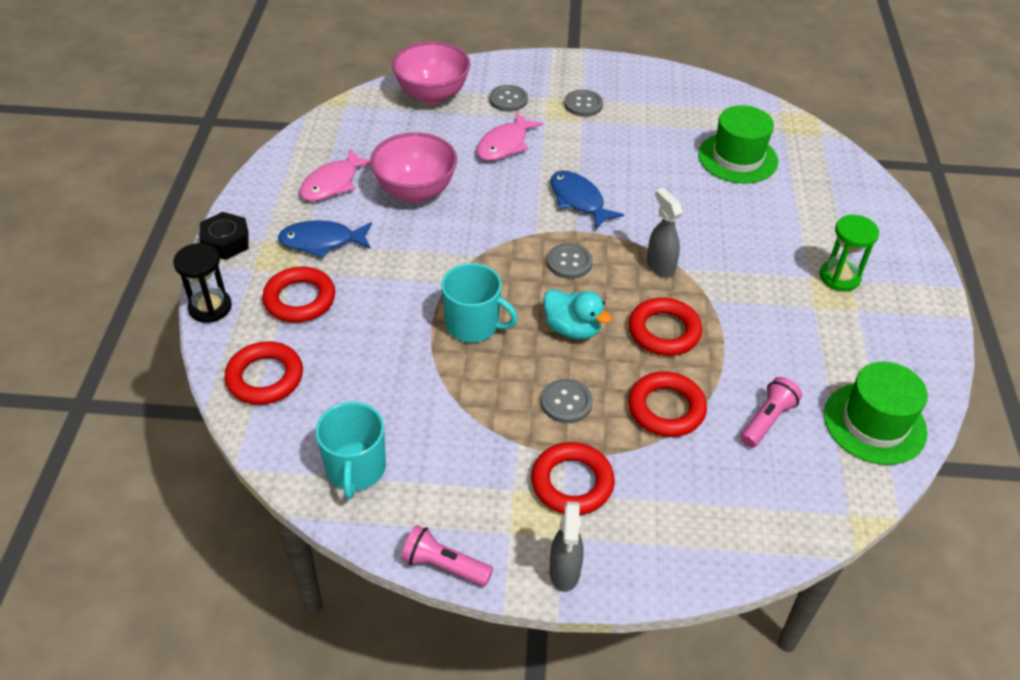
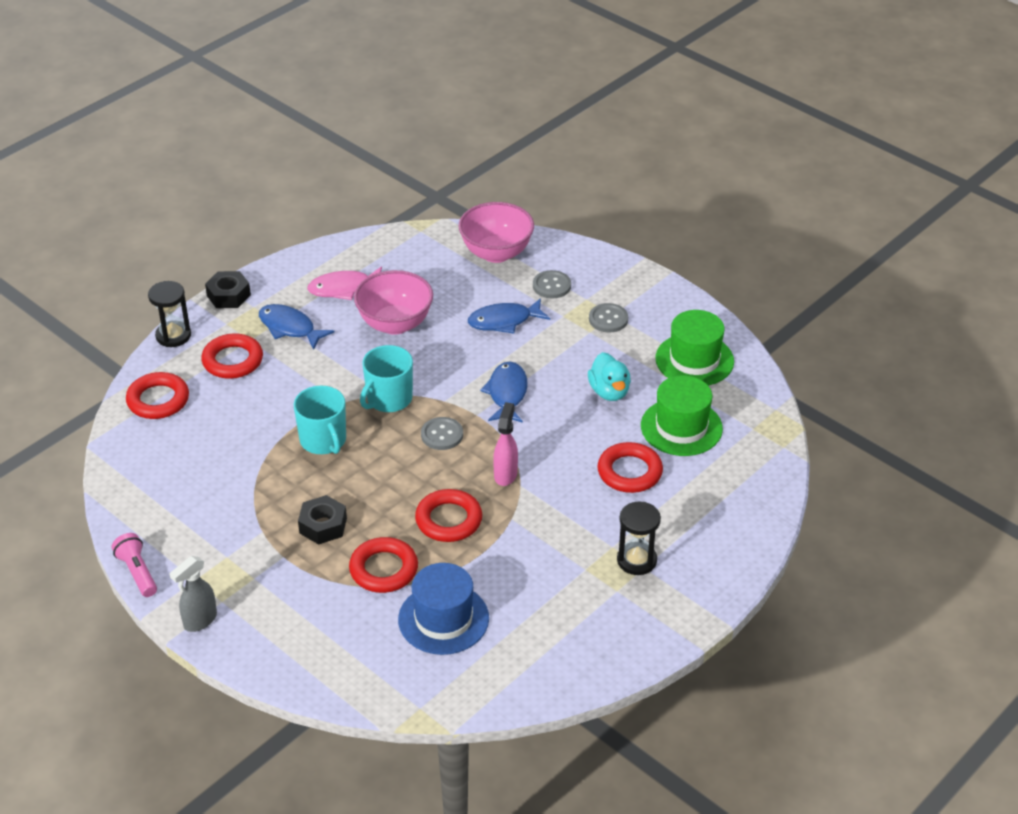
camera: 40 degrees right, 5 degrees down
(355, 469) = (150, 487): turquoise mug -> turquoise mug (388, 399)
(505, 145) = (504, 321): pink fish -> blue fish
(566, 402) = (323, 525): grey button -> black nut
(572, 329) = (386, 481): turquoise duck -> turquoise duck (609, 392)
(572, 483) = (266, 575): red ring -> red ring (629, 472)
(660, 266) = (505, 474): grey spray bottle -> pink spray bottle
(767, 420) = (443, 619): pink flashlight -> blue hat
(839, 277) = (636, 560): green hourglass -> black hourglass
(874, 423) = (518, 668): green hat -> green hat (694, 360)

